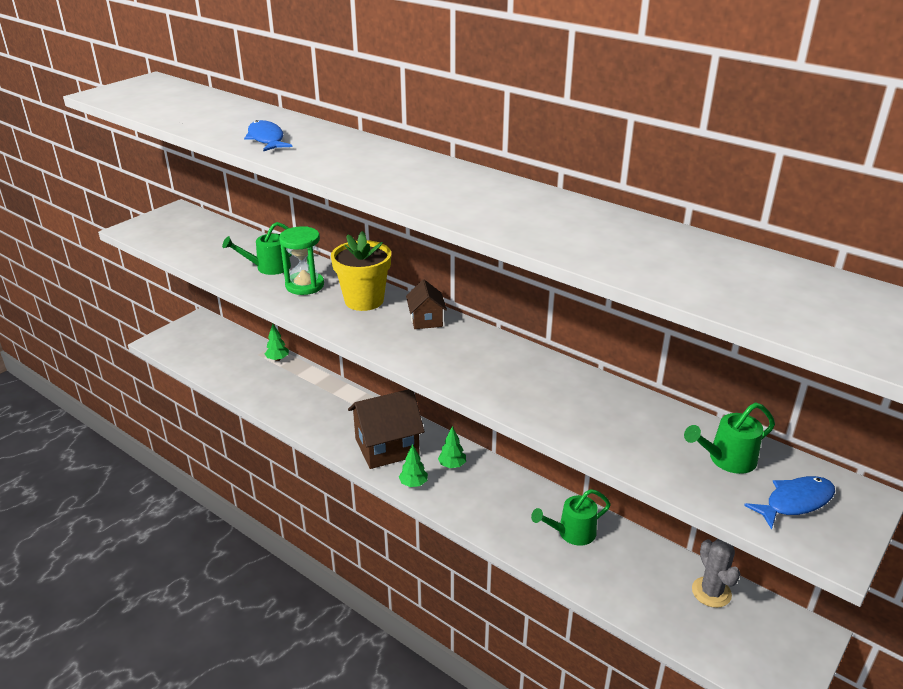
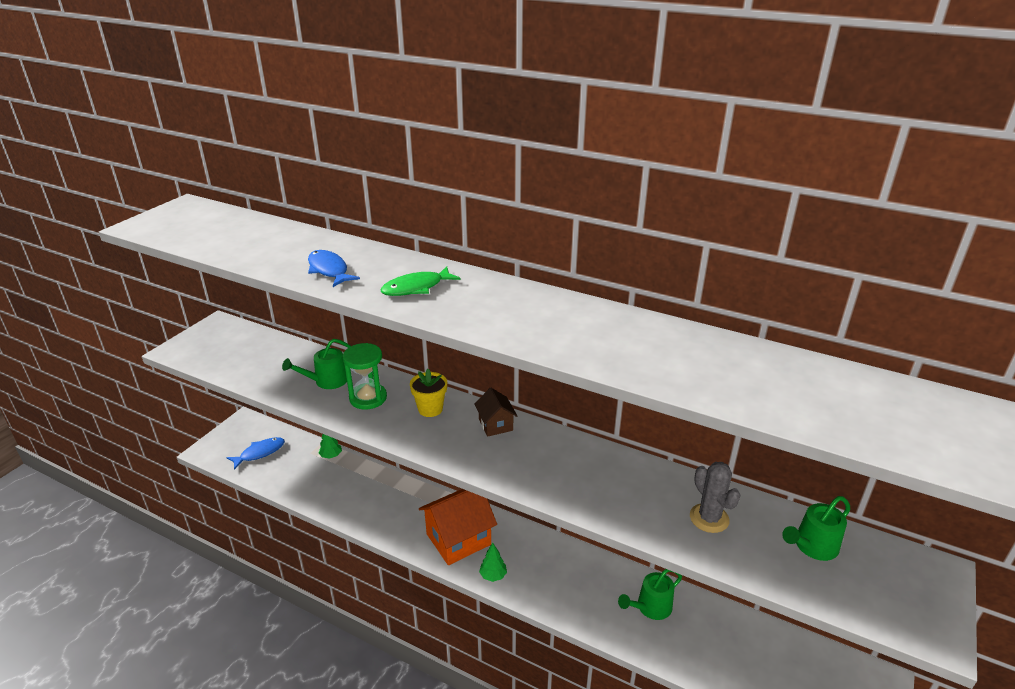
camera: 10 degrees left, 0 degrees up
(346, 158) = (416, 288): none -> green fish
(364, 300) = (430, 409): yellow flower pot -> yellow flower pot, size x0.66
(387, 447) = (458, 539): brown house -> orange house
(452, 465) = (524, 550): green tree -> none
(711, 592) = (787, 651): grey cactus -> grey cactus (709, 518)
(795, 502) = (885, 585): blue fish -> blue fish (260, 453)

